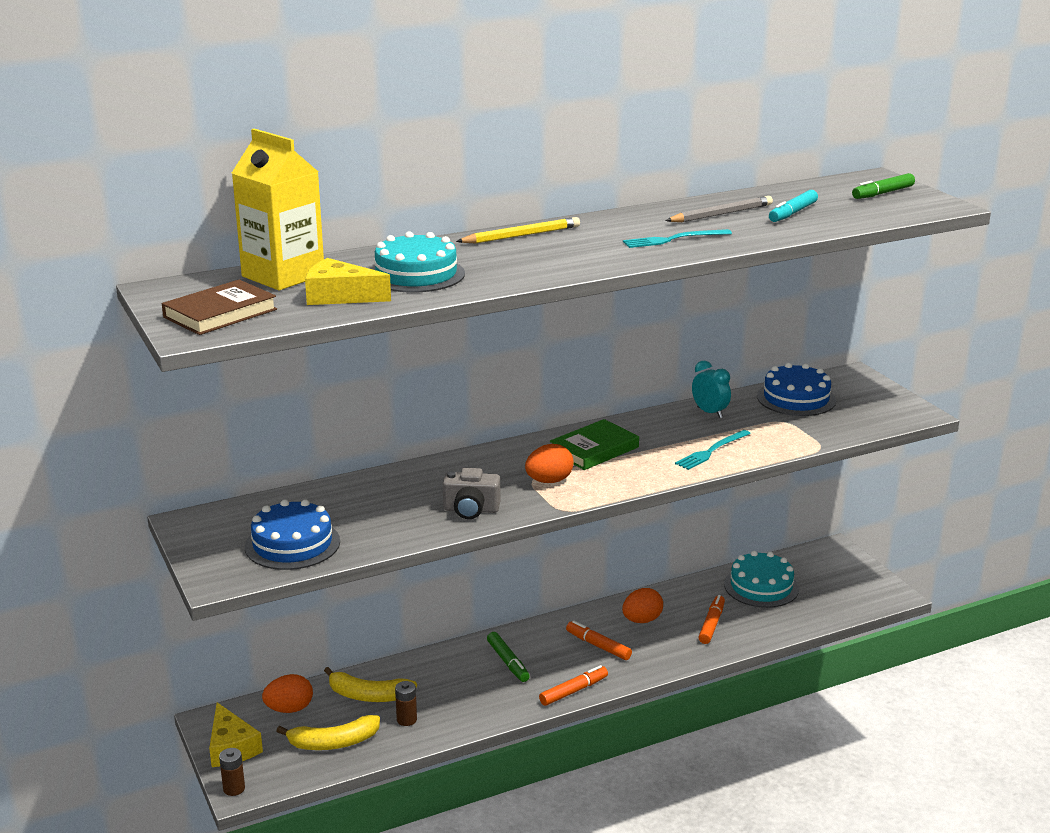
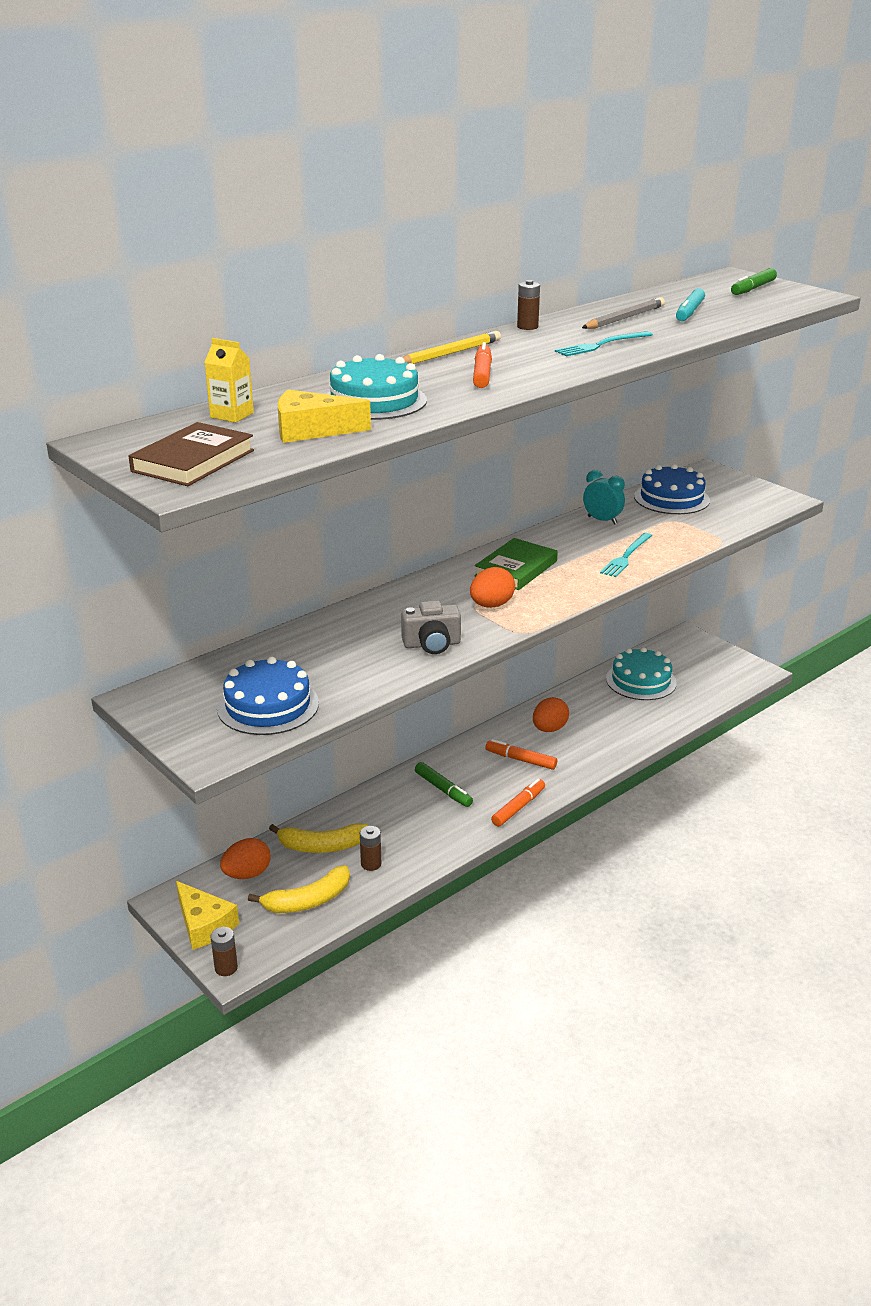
camera: 15 degrees left, 5 degrees up
(283, 276) = (232, 415): yellow carton -> yellow carton, size x0.48
(618, 215) = (527, 327): none -> brown battery
(711, 624) = (614, 723): orange marker -> orange marker (482, 374)

